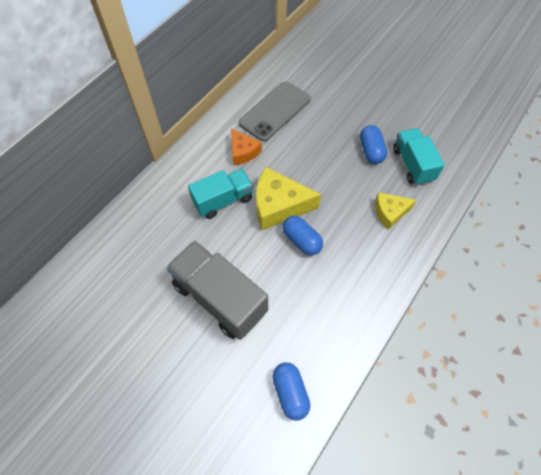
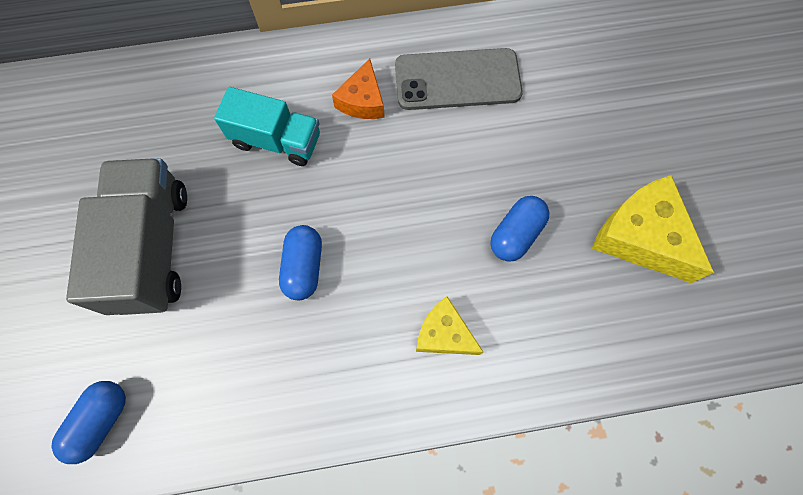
camera: 45 degrees right, 10 degrees up
(279, 206) = (327, 202): yellow cheese -> yellow cheese (641, 237)
(412, 164) = (549, 301): turquoise truck -> none

